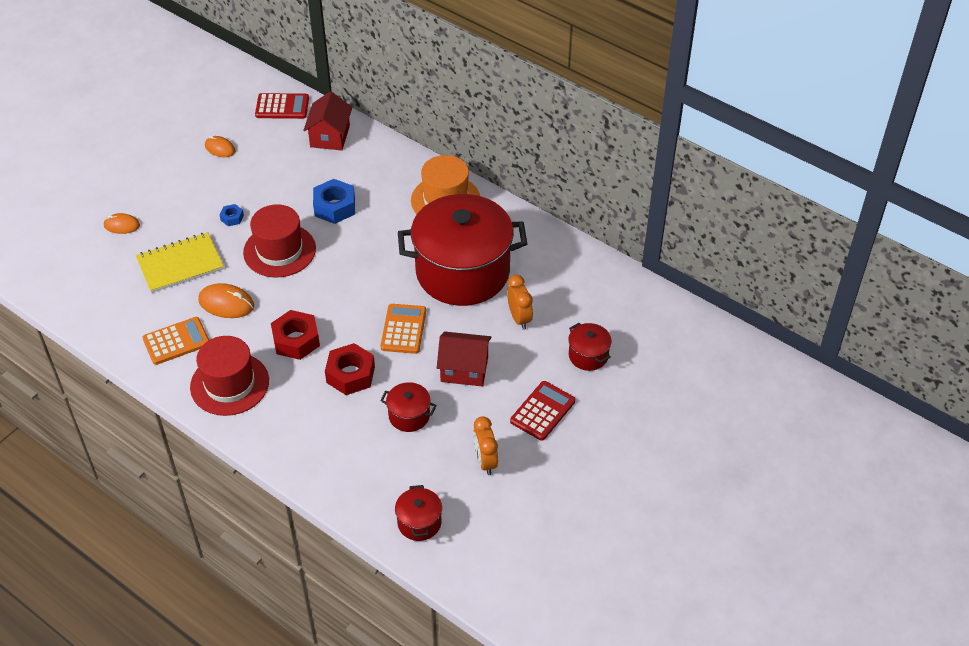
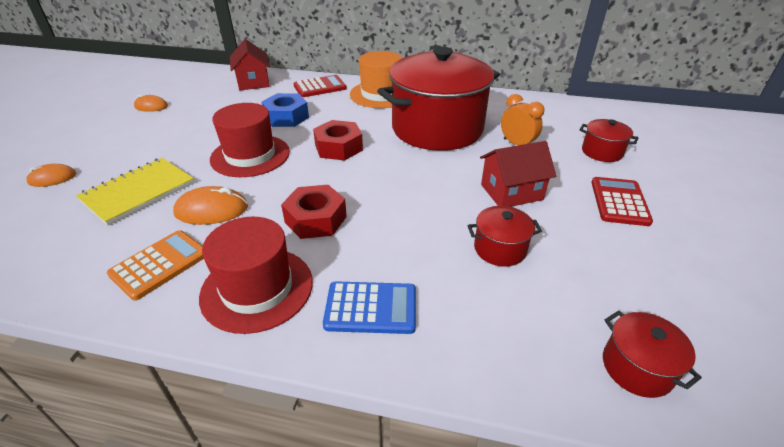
camera: 25 degrees left, 10 degrees down
(232, 218) = (185, 145): blue nut -> none
(282, 107) = (200, 76): red calculator -> red calculator (320, 87)
(291, 425) = (371, 308): none -> blue calculator
(350, 374) = (401, 231): red nut -> red nut (338, 147)
(403, 329) = (423, 179): orange calculator -> none
(485, 461) = (624, 264): orange clock -> none

